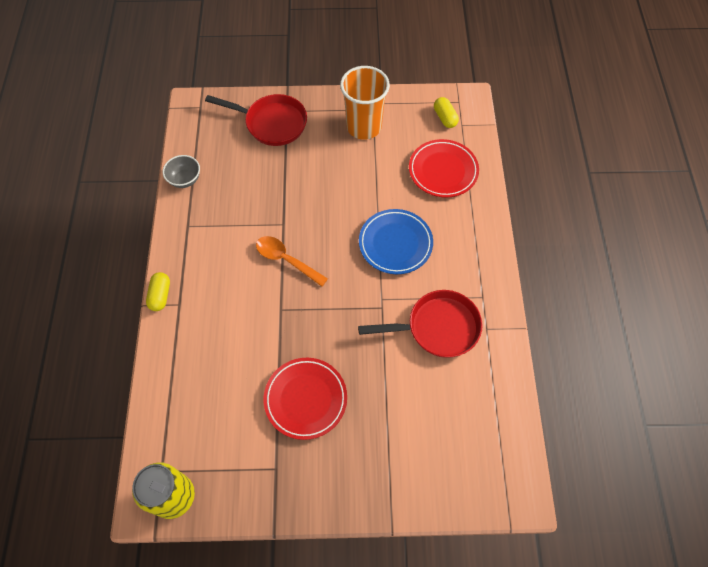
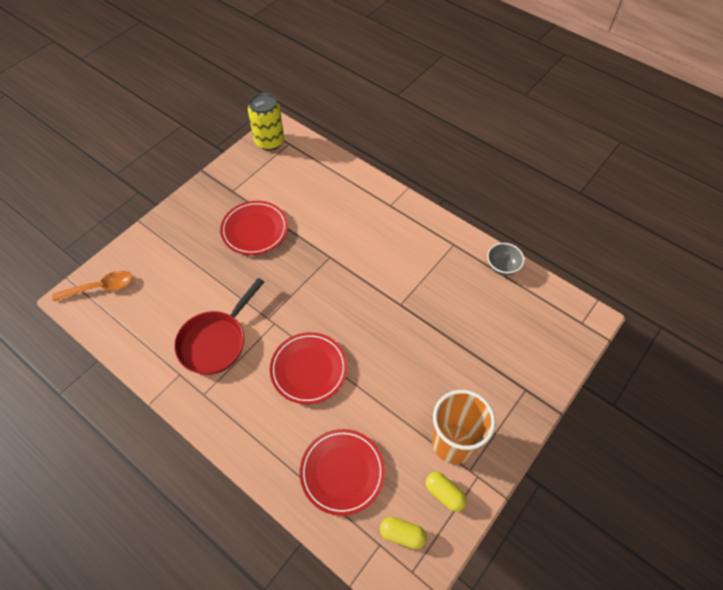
camera: 130 degrees right, 5 degrees down
(160, 295) = (407, 199): yellow capsule -> yellow capsule (444, 493)
(272, 123) = (518, 366): red pan -> none
(286, 260) = (366, 285): orange spoon -> orange spoon (100, 287)
(395, 243) = (309, 369): blue plate -> red plate

